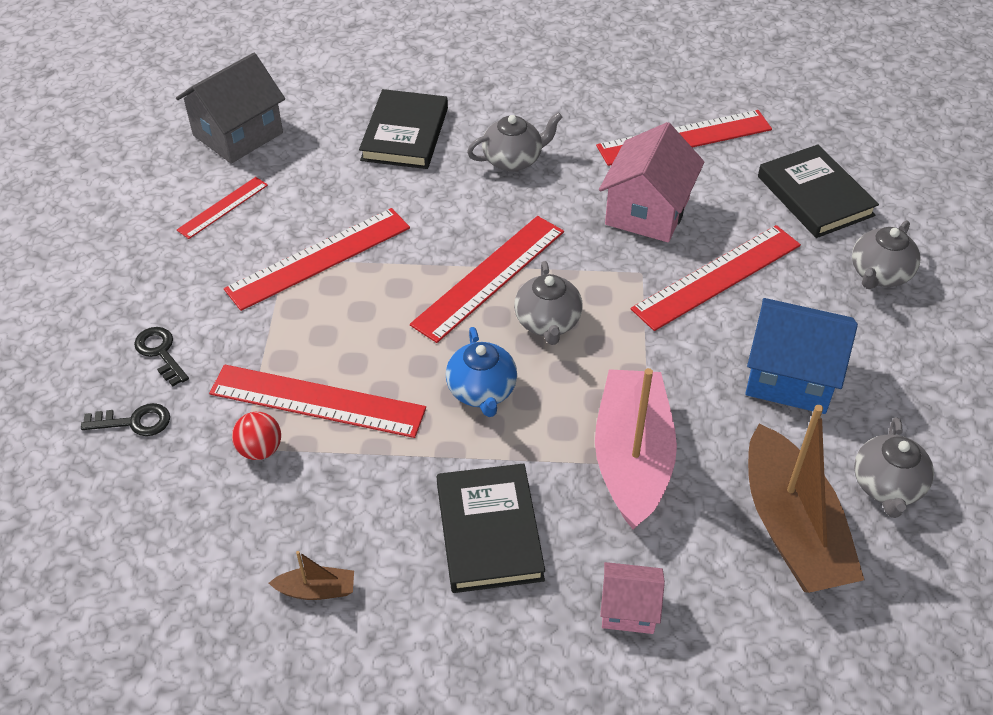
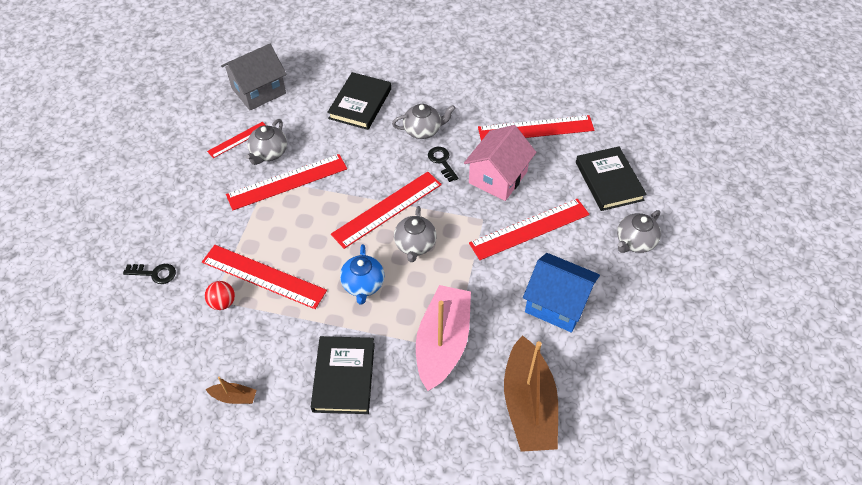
camera: 10 degrees right, 5 degrees up
(160, 352) = (179, 231): black key -> black key (442, 161)
(629, 609) = (414, 440): pink house -> none
(886, 486) = (596, 387): grey teapot -> grey teapot (268, 153)

